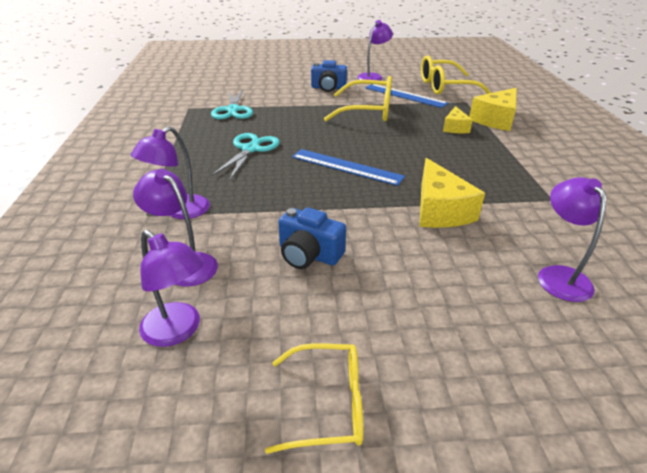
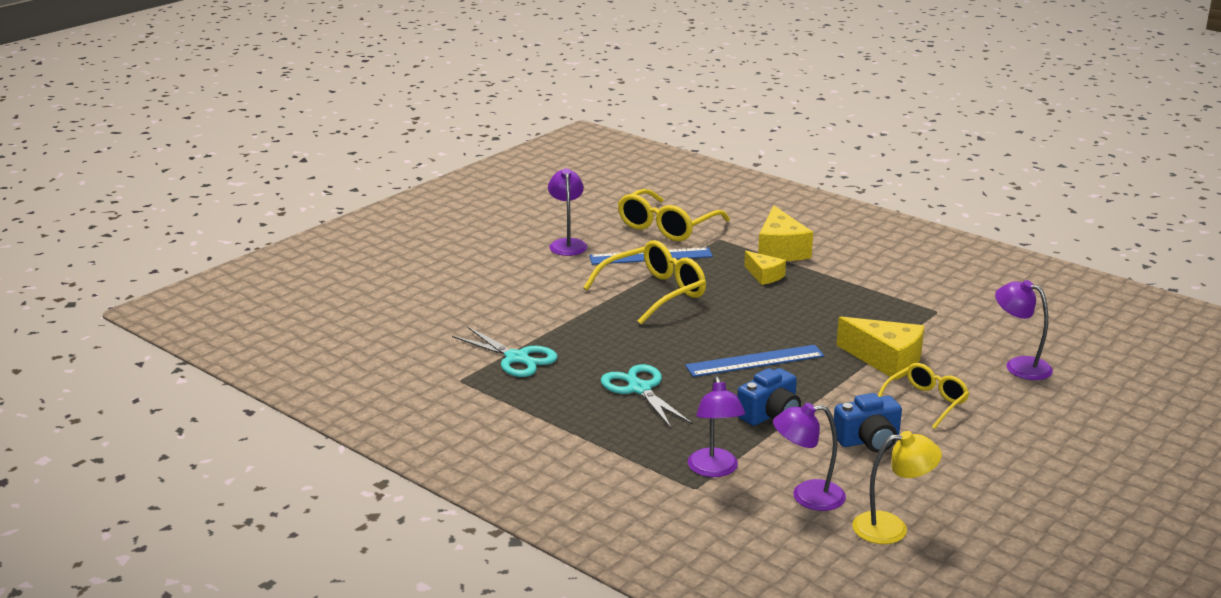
camera: 45 degrees left, 10 degrees down
(178, 331) = (891, 528): purple lamp -> yellow lamp
(328, 88) = (553, 281): blue camera -> blue camera (770, 415)
(328, 404) = (1028, 501): yellow glasses -> yellow glasses (926, 402)

